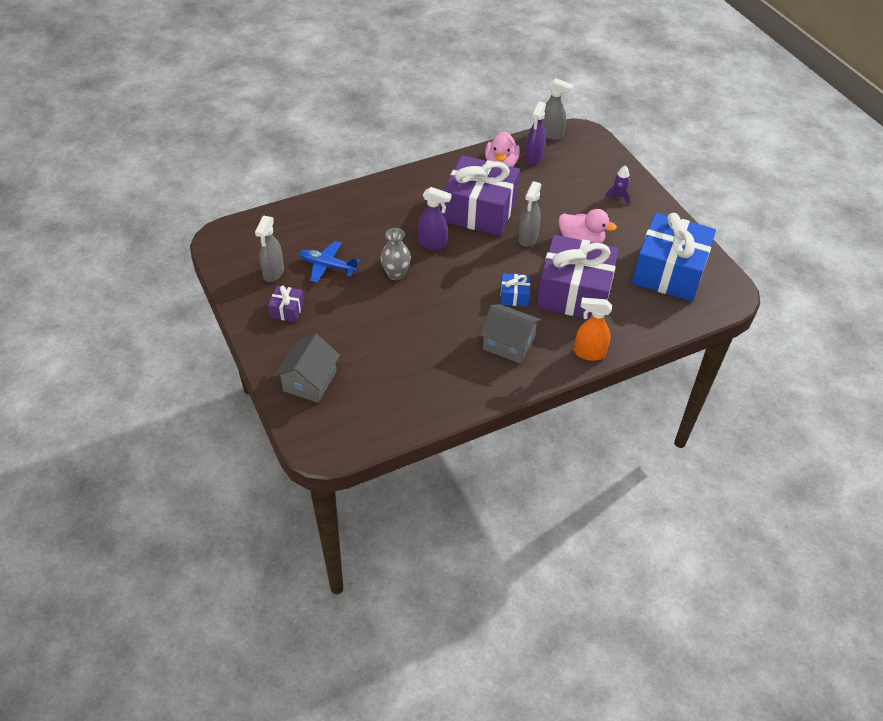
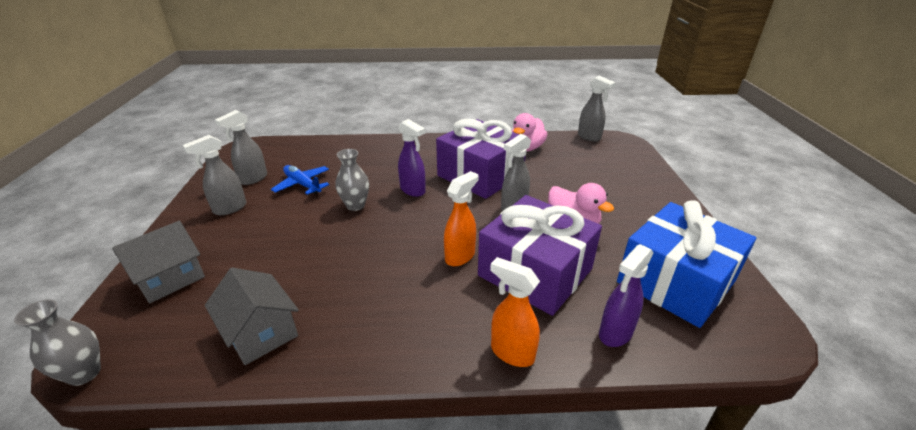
camera: 25 degrees right, 15 degrees down
(287, 310) = (229, 209): purple gift -> grey spray bottle
(331, 455) = (84, 373): none -> grey vase
(508, 343) = (414, 306): grey house -> grey house (261, 332)
(514, 296) = (460, 256): blue gift -> orange spray bottle
(533, 158) = (561, 149): purple spray bottle -> purple spray bottle (615, 333)
(618, 196) = (638, 194): purple rocket -> none

